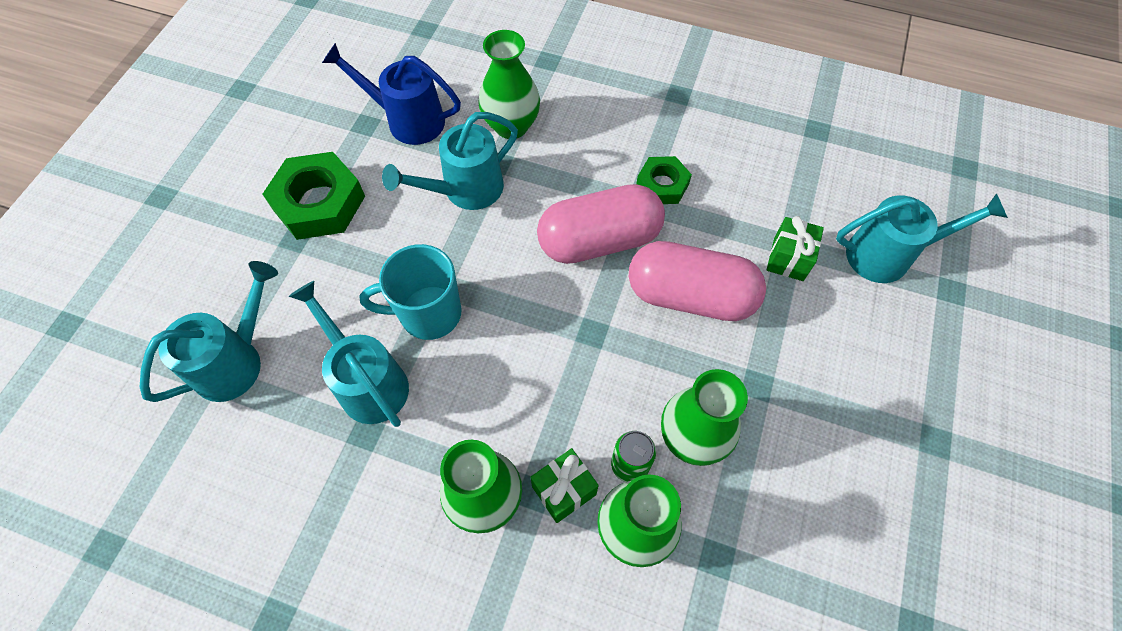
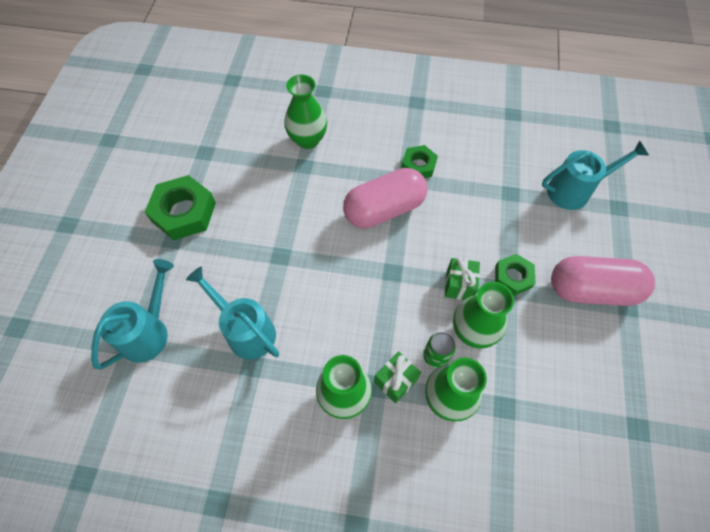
camera: 10 degrees left, 0 degrees up
(407, 120) = (234, 145): blue watering can -> none
(428, 314) = (278, 277): turquoise mug -> none
(465, 191) = (285, 189): turquoise watering can -> none
(690, 296) = (452, 237): pink capsule -> pink capsule (591, 290)
(768, 368) = (513, 277): none -> green nut
(788, 259) = (511, 203): green gift -> green gift (459, 285)

